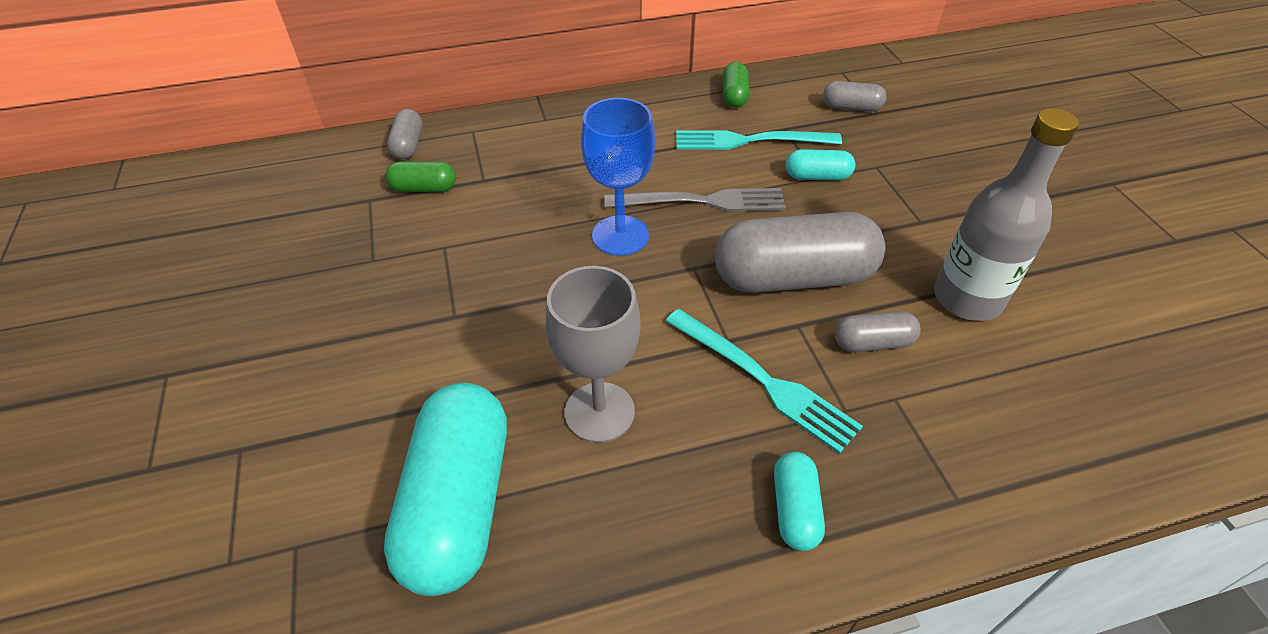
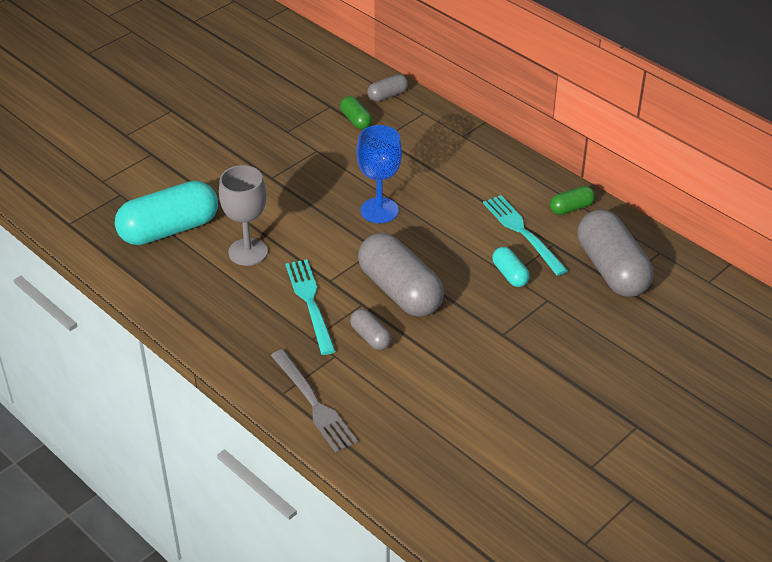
camera: 60 degrees right, 5 degrees down
(702, 201) = (438, 232): grey fork -> grey fork (314, 404)
(764, 381) = (310, 302): turquoise fork -> turquoise fork turned 150 degrees clockwise
(795, 509) = (237, 336): turquoise capsule -> none
(851, 107) = (611, 269): grey capsule -> grey capsule, size x2.12
(967, 299) = (440, 370): grey bottle -> none

